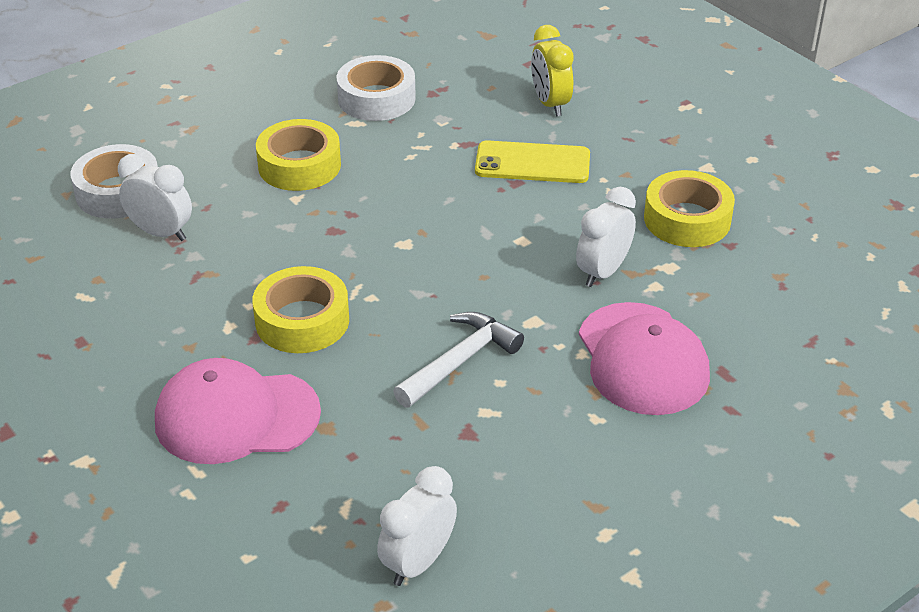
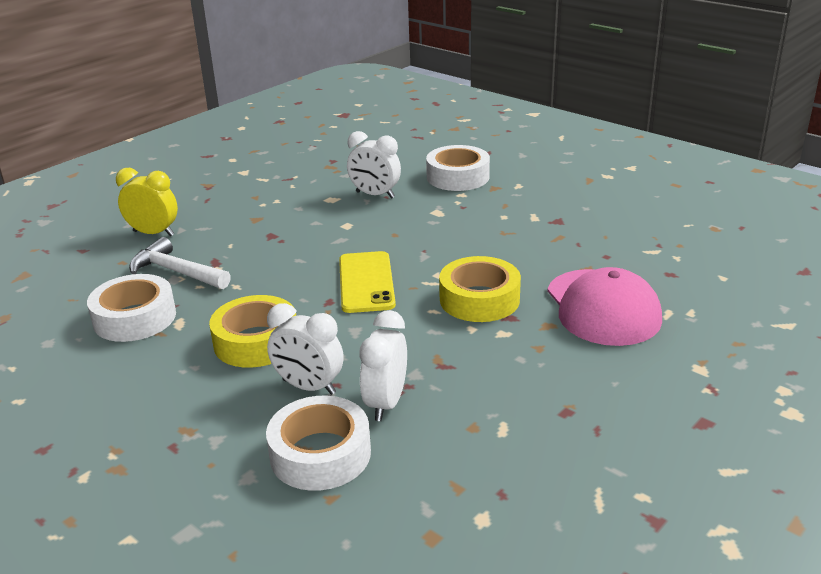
camera: 100 degrees left, 10 degrees down
(418, 562) = (674, 222): white clock -> white clock (309, 387)
(459, 361) = (491, 231): white hammer -> white hammer (176, 272)
(532, 163) = (243, 231): yellow phone -> yellow phone (366, 282)
(550, 104) = (154, 233): yellow clock -> yellow clock turned 135 degrees counterclockwise
(642, 359) = (458, 177): pink cap -> white tape
(687, 219) = (308, 174): yellow tape -> none

